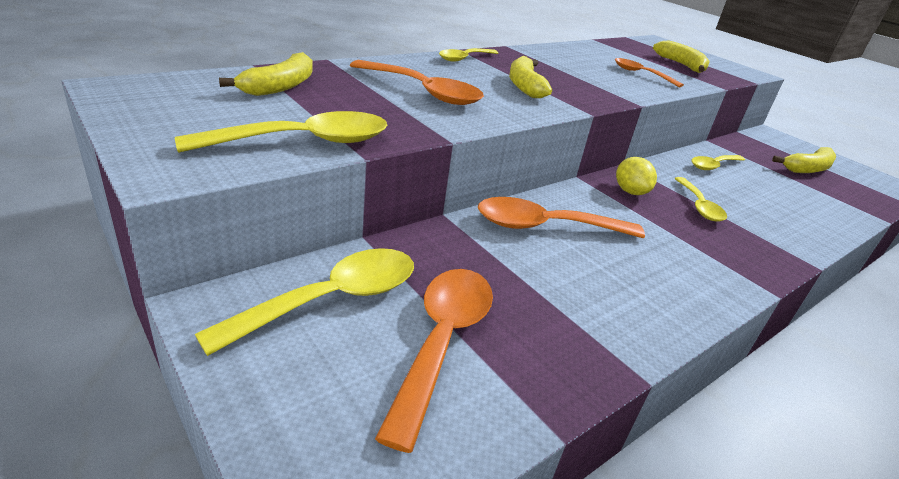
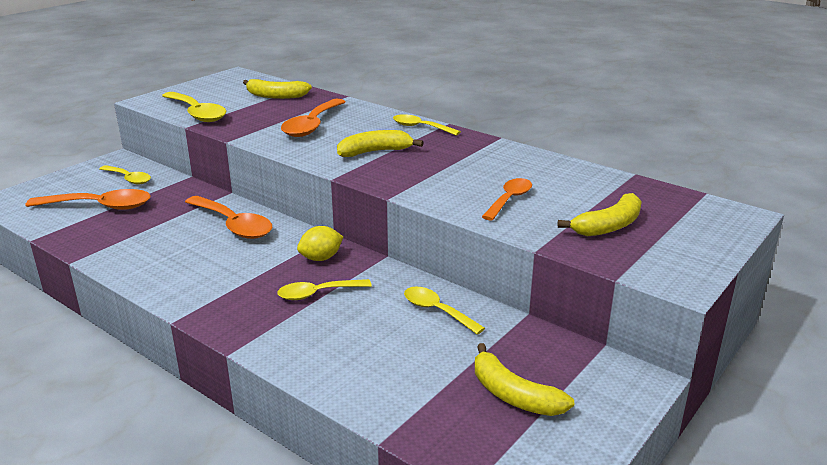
camera: 80 degrees right, 5 degrees down
(332, 300) = (128, 179): yellow spoon -> yellow spoon, size x0.62
(546, 226) = (233, 225): orange spoon -> orange spoon turned 150 degrees clockwise

